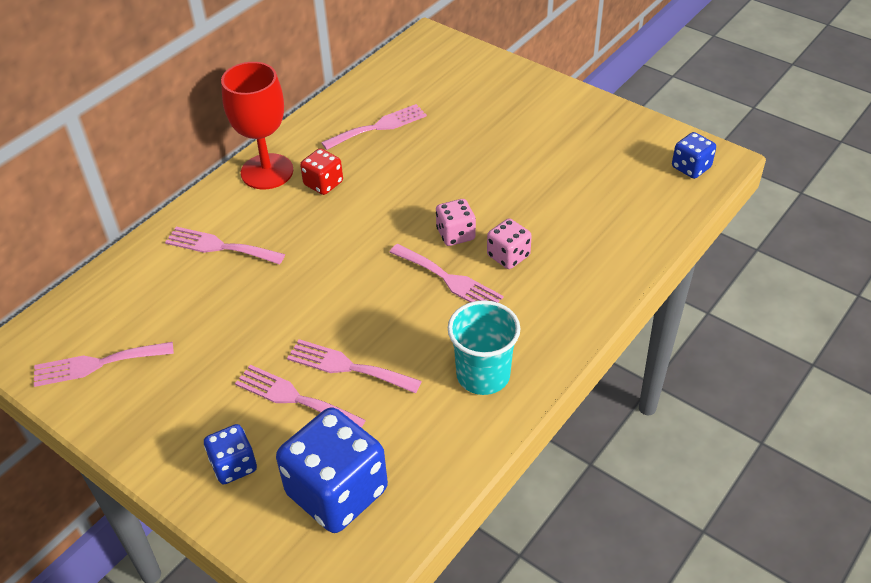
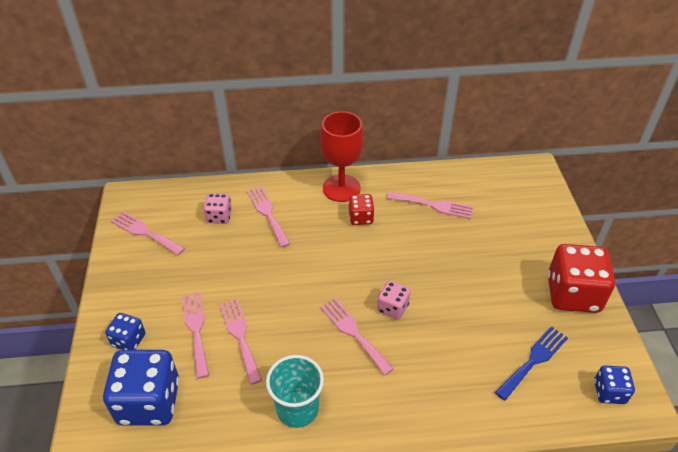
camera: 45 degrees right, 0 degrees up
(449, 279) = (353, 333): pink fork -> pink fork turned 150 degrees clockwise
(508, 256) = (405, 348): pink dice -> pink dice (219, 216)
(582, 117) = (572, 294): none -> red dice
(615, 187) = (534, 360): none -> blue fork

